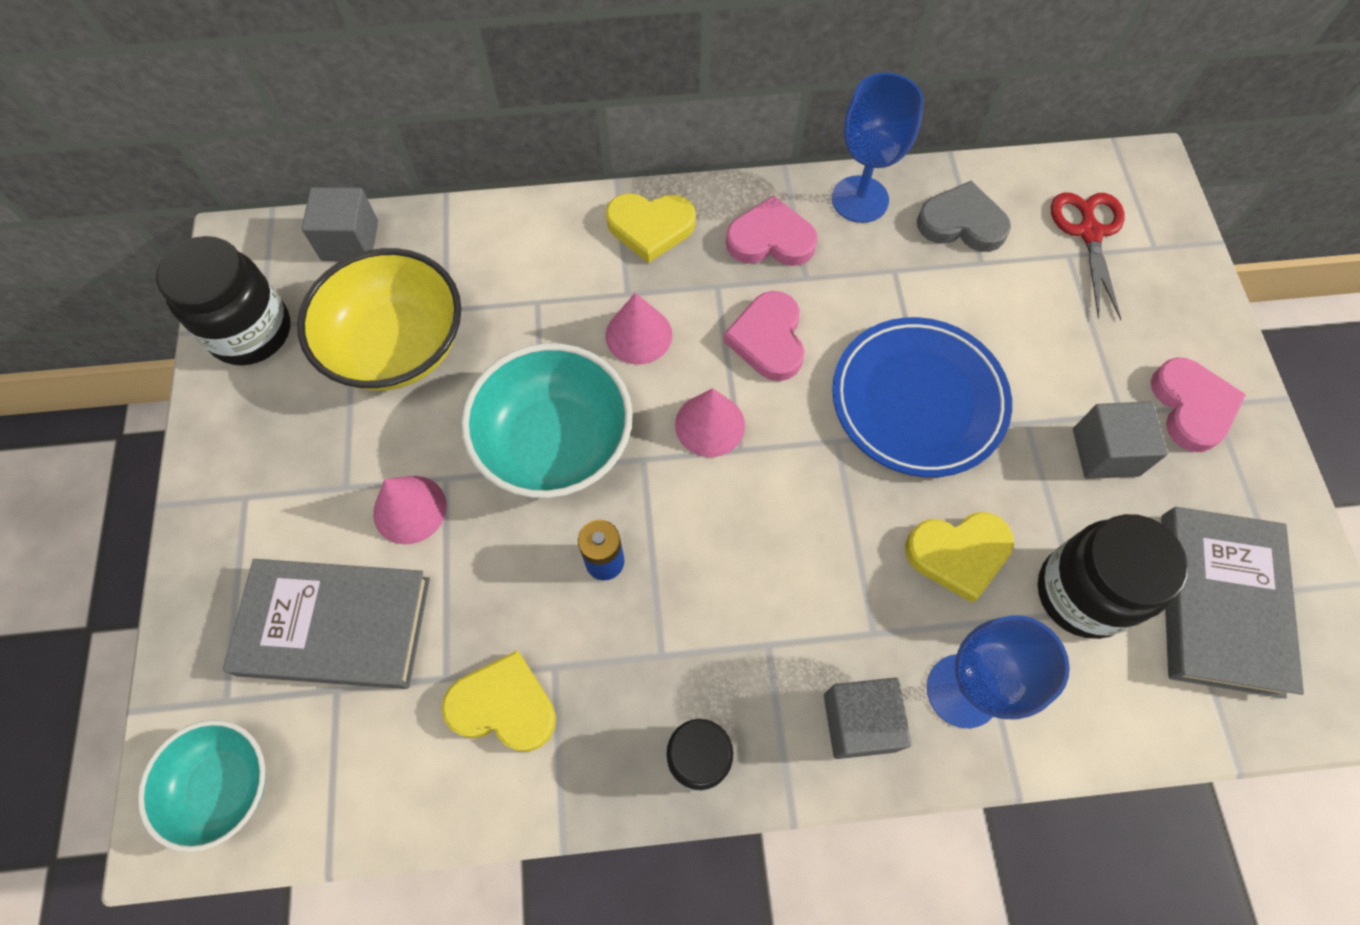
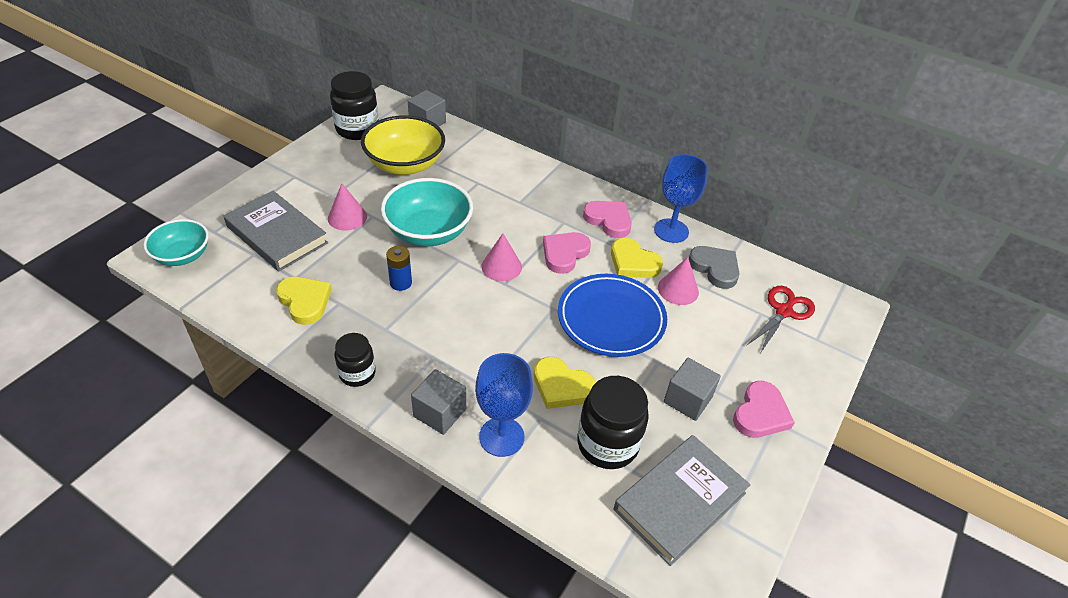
camera: 35 degrees right, 20 degrees down
(638, 335) = (507, 218): pink cone -> pink cone (678, 289)
(650, 227) = (557, 186): yellow heart -> yellow heart (633, 262)

